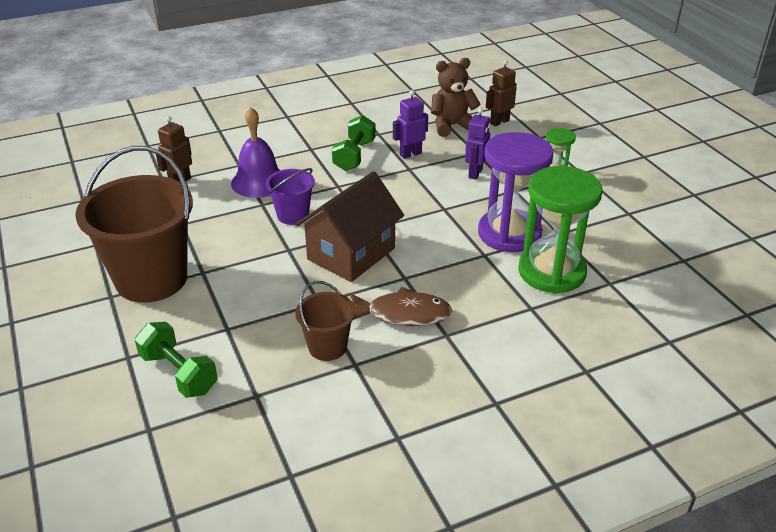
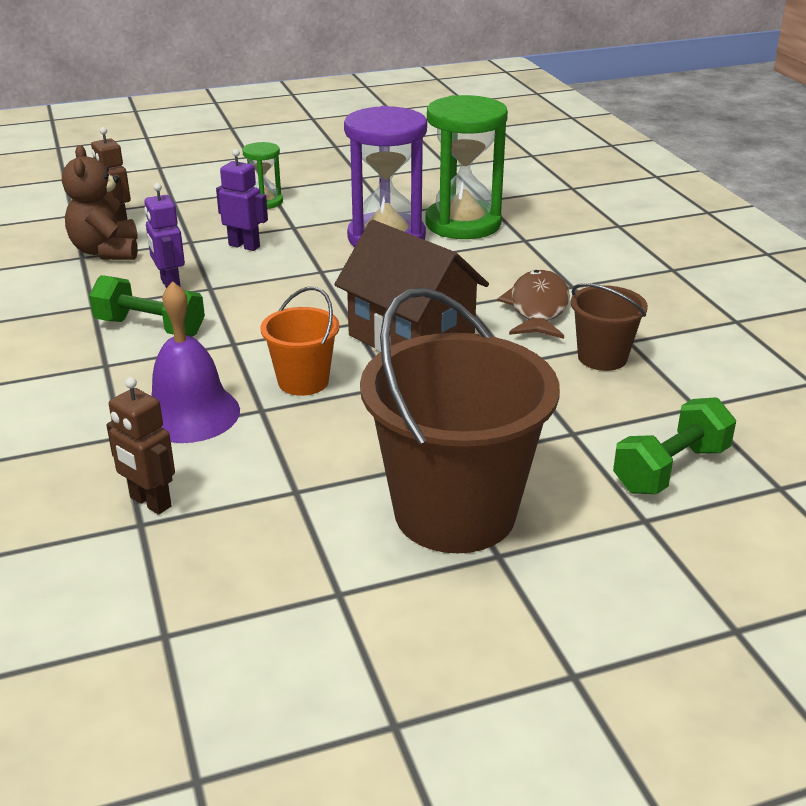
camera: 85 degrees left, 5 degrees down
(293, 215) = (303, 381): purple bucket -> orange bucket

